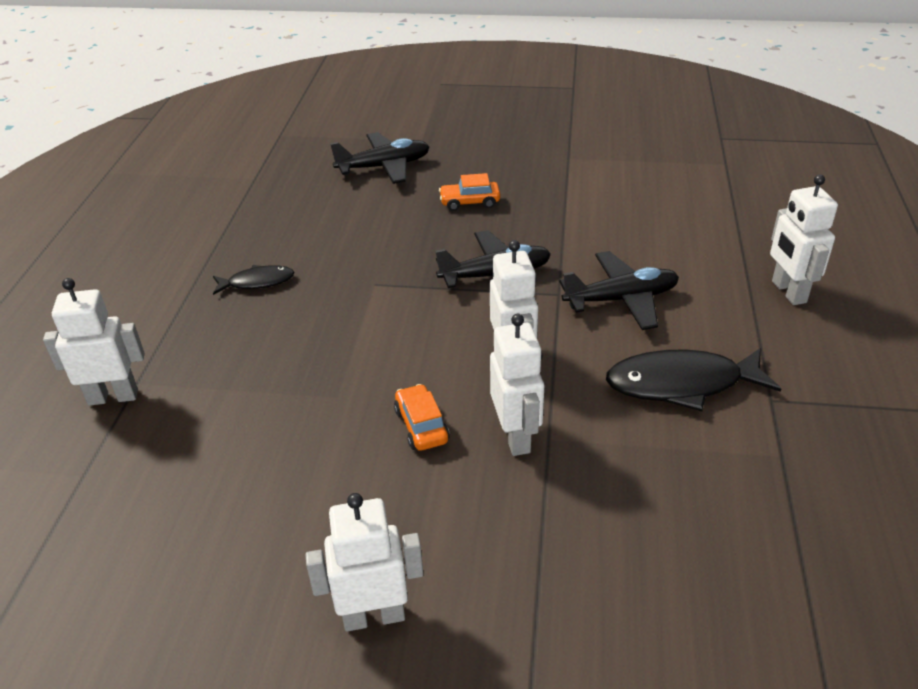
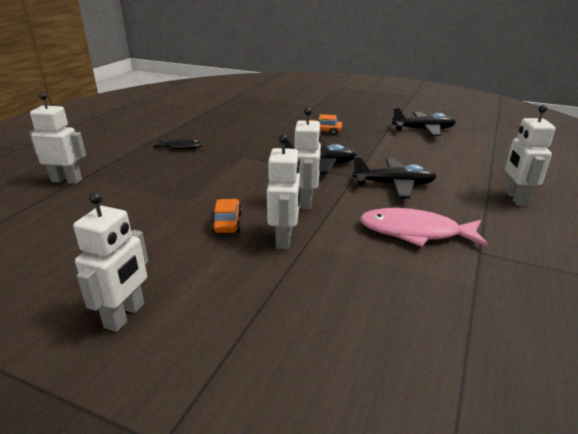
camera: 15 degrees right, 10 degrees down
(374, 616) = (125, 315): white robot -> white robot turned 105 degrees clockwise
(384, 167) = (283, 113): black plane -> black plane (423, 130)
(682, 384) = (415, 232): black fish -> pink fish

